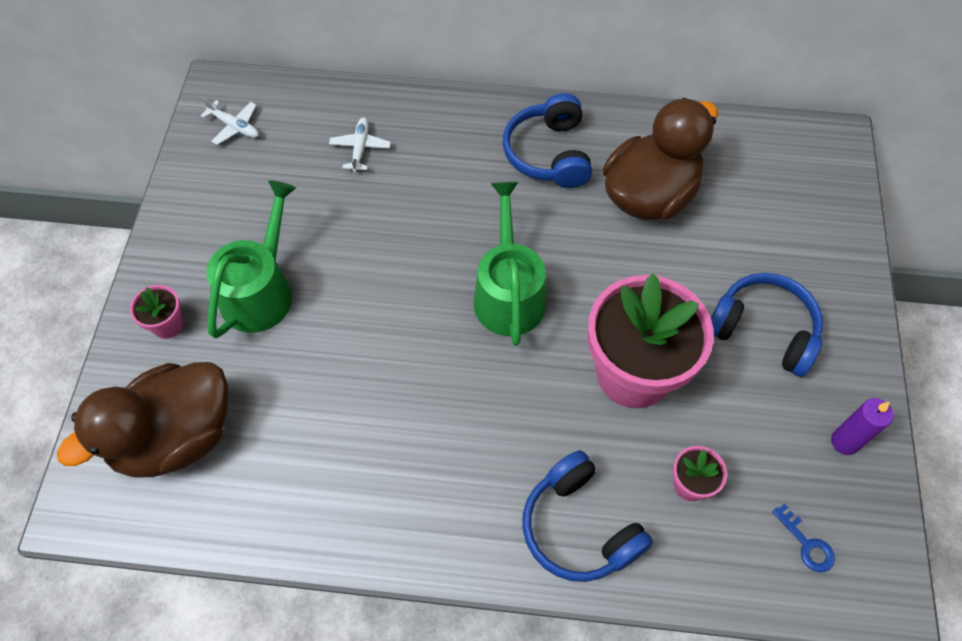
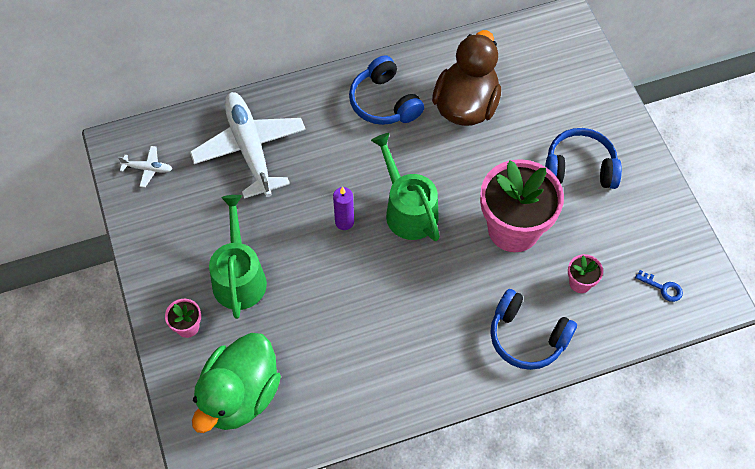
camera: 25 degrees left, 0 degrees up
(176, 437) = (240, 395): brown duck -> green duck
(360, 148) = (250, 149): white plane -> white plane, size x2.44
(845, 442) = (658, 217): purple candle -> purple candle (344, 222)

